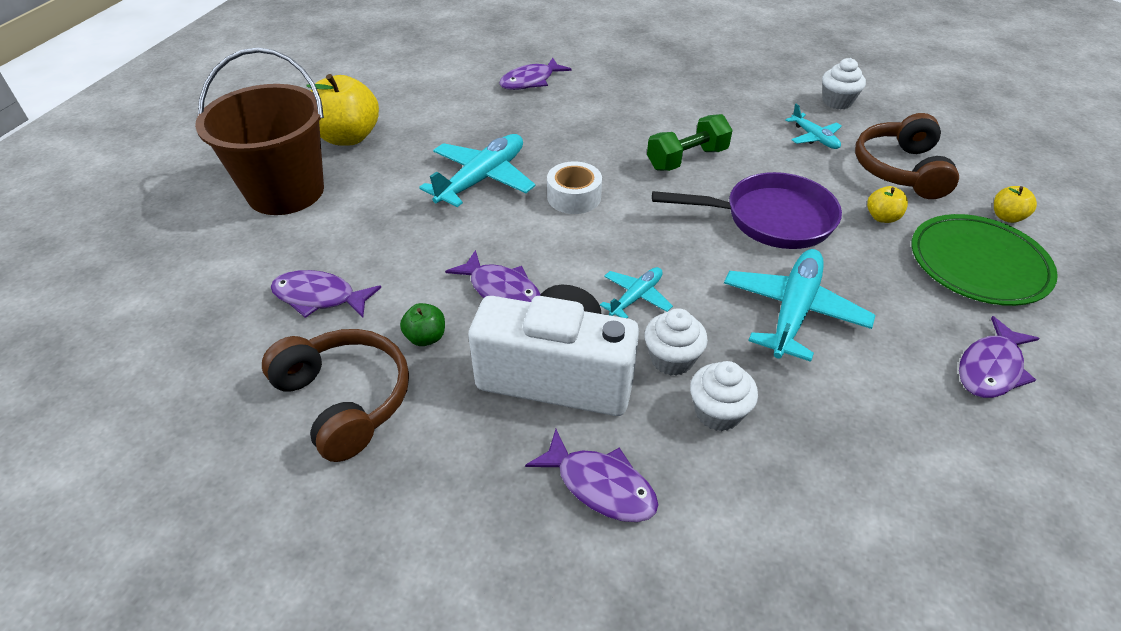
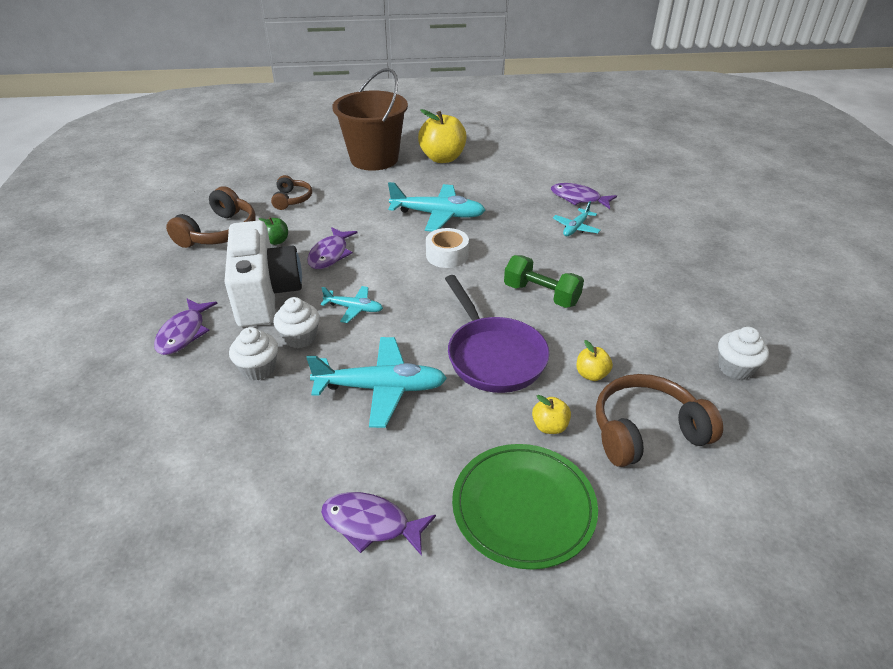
camera: 65 degrees right, 5 degrees down
(319, 297) = (292, 199): purple fish -> brown headphones
(814, 138) = (648, 362): turquoise plane -> turquoise plane (576, 228)
(1006, 217) = (629, 529): yellow apple -> yellow apple (591, 374)

